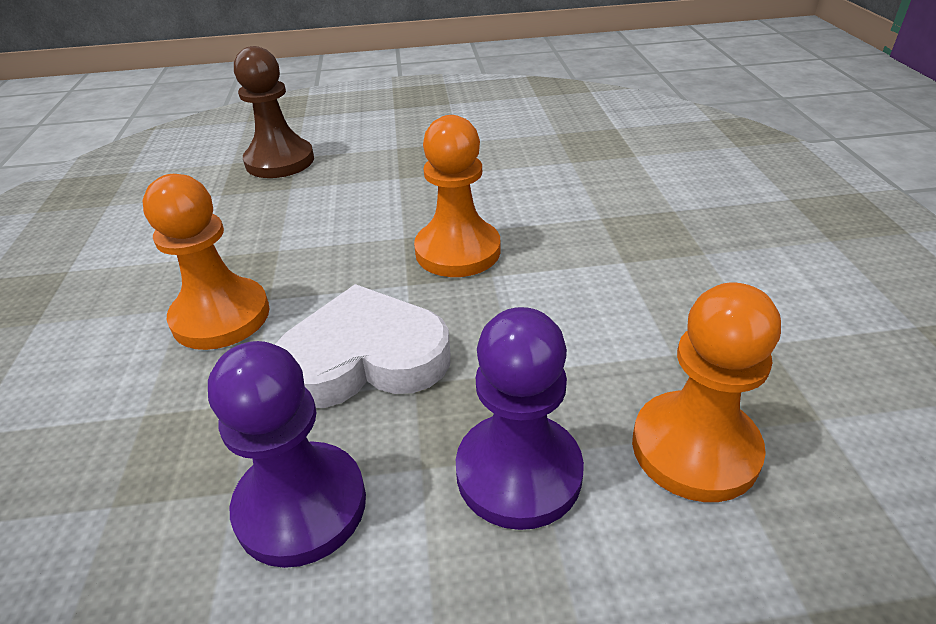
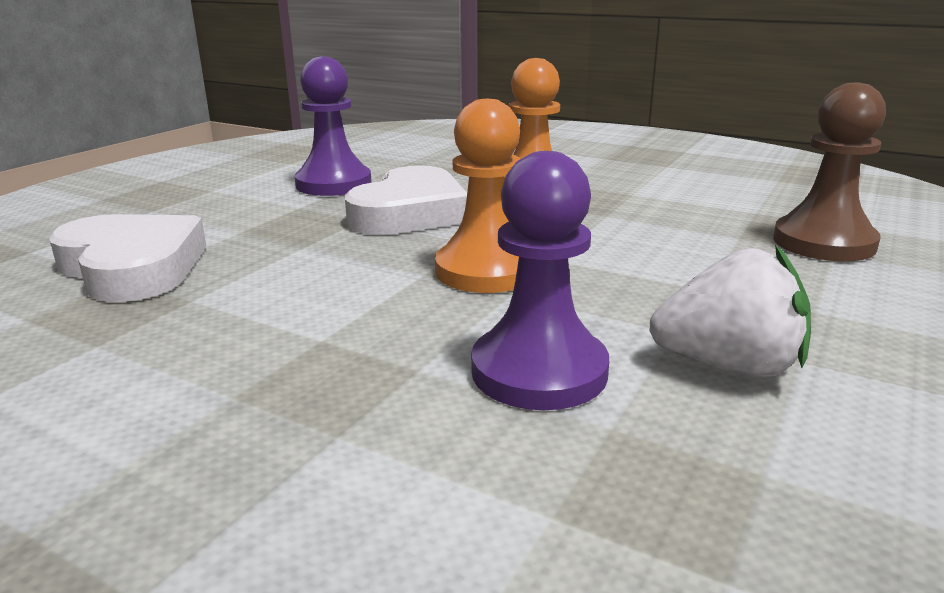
camera: 125 degrees right, 15 degrees down
(487, 152) = (728, 366): none -> white strawberry
(518, 472) = (240, 223): purple pawn -> purple pawn (539, 371)
(694, 448) = (132, 267): orange pawn -> white heart

